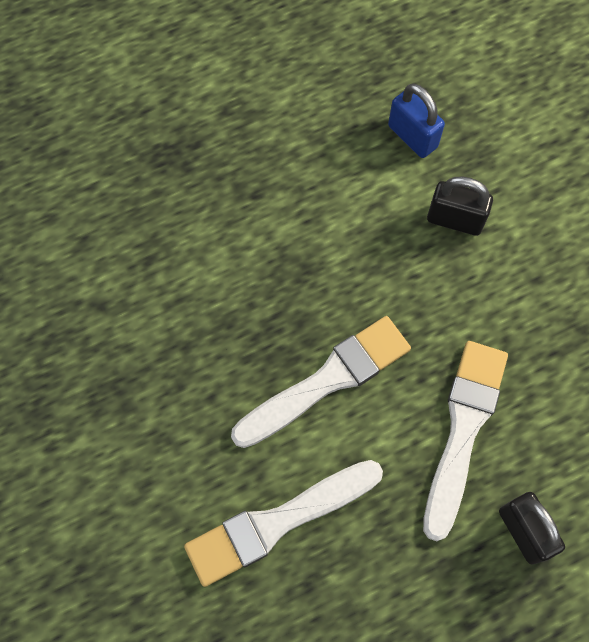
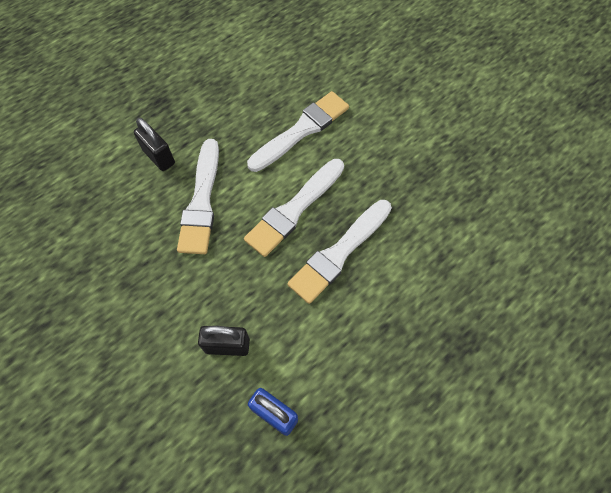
camera: 165 degrees right, 5 degrees down
(282, 300) = (339, 253): none -> white brush

